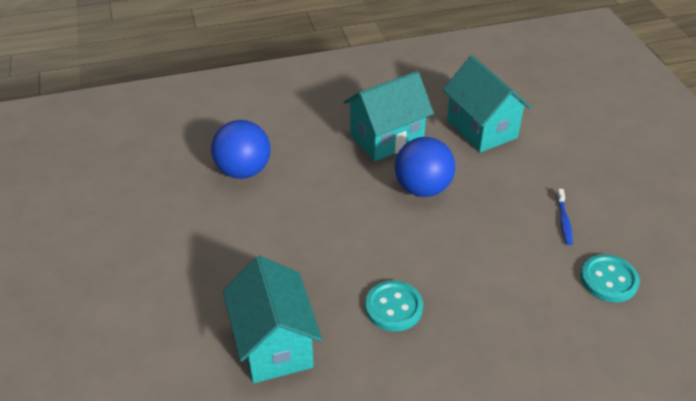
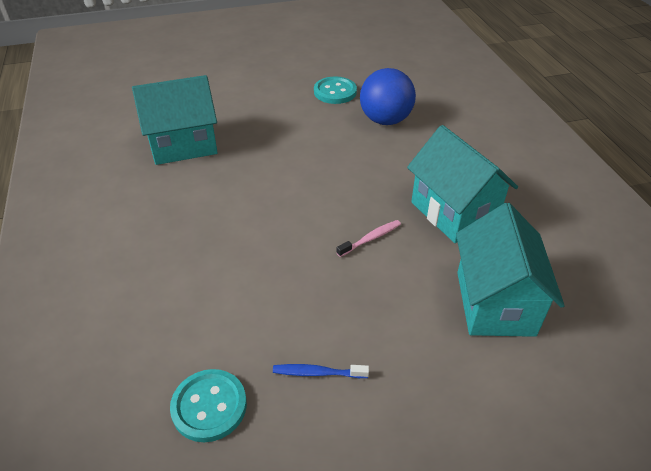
camera: 90 degrees right, 0 degrees up
(393, 307) = (206, 211): turquoise button -> turquoise button (335, 92)
(422, 188) = (371, 238): blue ball -> pink toothbrush
(481, 129) = (495, 303): turquoise house -> turquoise house turned 60 degrees counterclockwise

